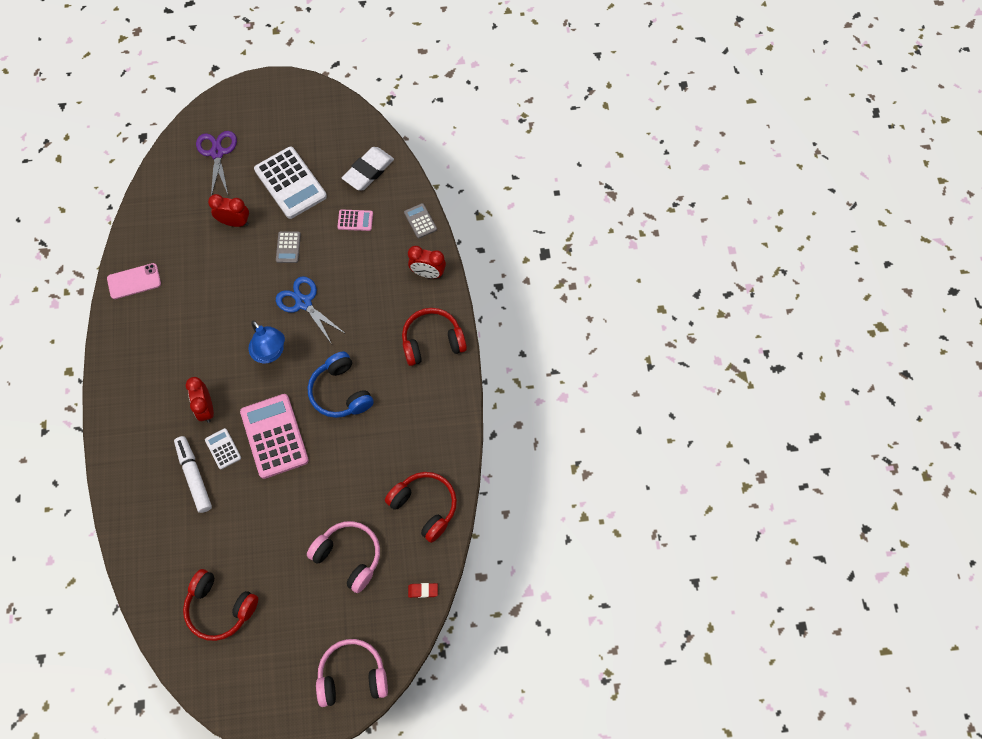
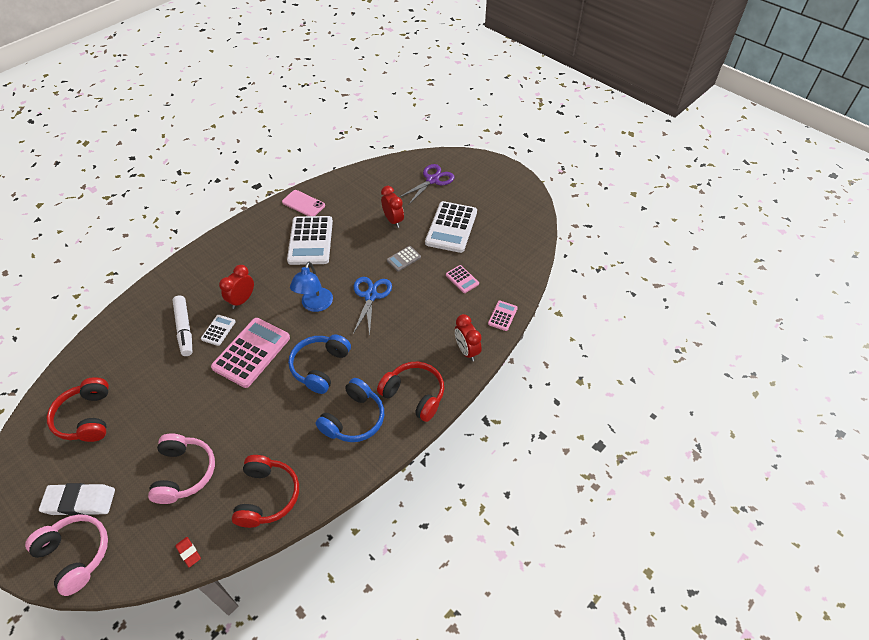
camera: 50 degrees right, 15 degrees down
(190, 307) = (310, 241): none -> white calculator
(194, 476) = (184, 329): white marker -> white marker turned 135 degrees clockwise
(368, 171) = (506, 260): white eraser -> white eraser (80, 501)
(414, 400) = (354, 419): none -> blue headphones
(420, 221) = (502, 316): grey calculator -> pink calculator

